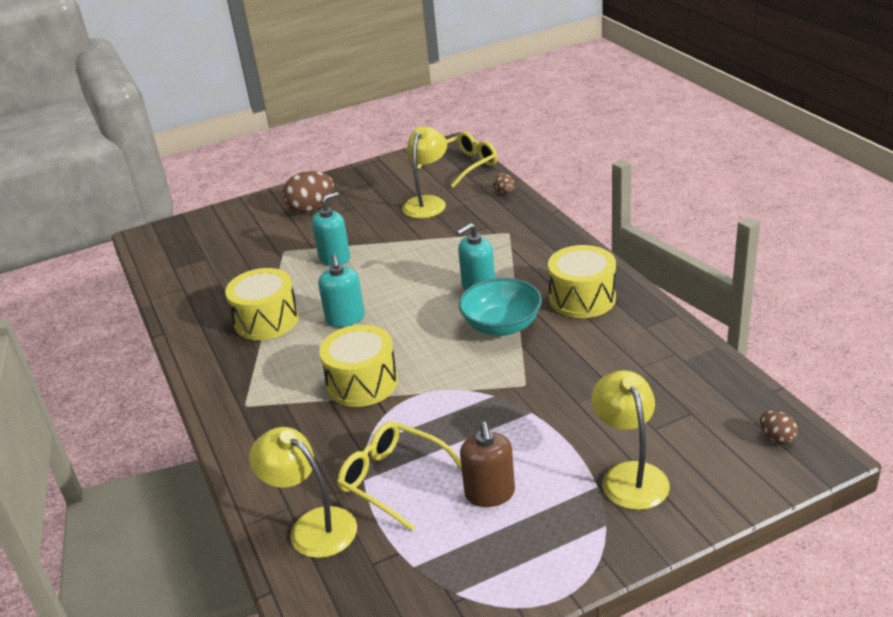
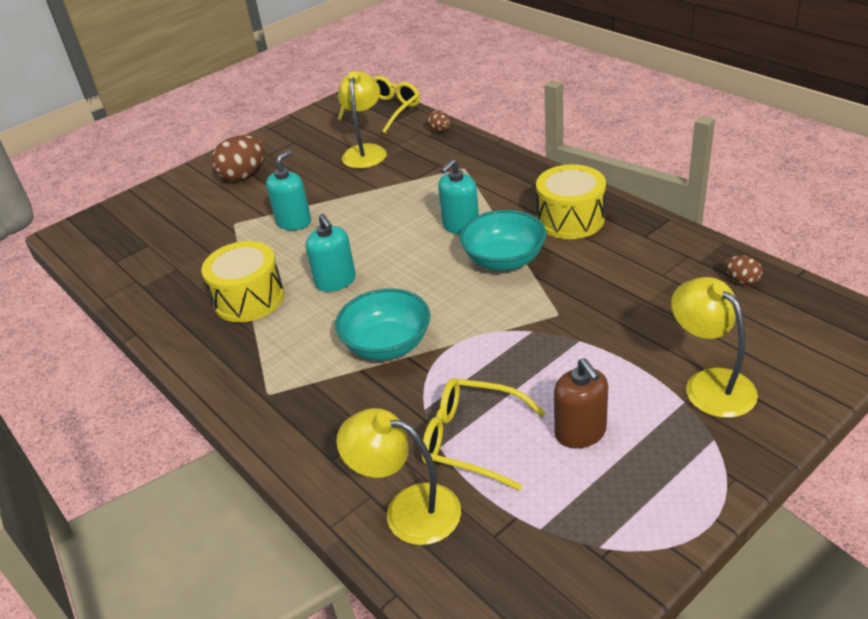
camera: 15 degrees left, 5 degrees up
(362, 383) = (387, 345): yellow drum -> turquoise bowl
(777, 438) = (826, 318): brown egg -> brown egg (741, 280)

